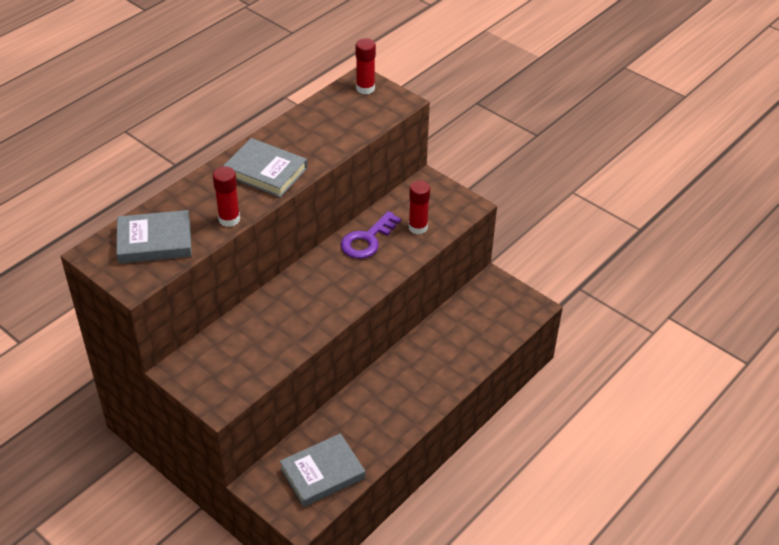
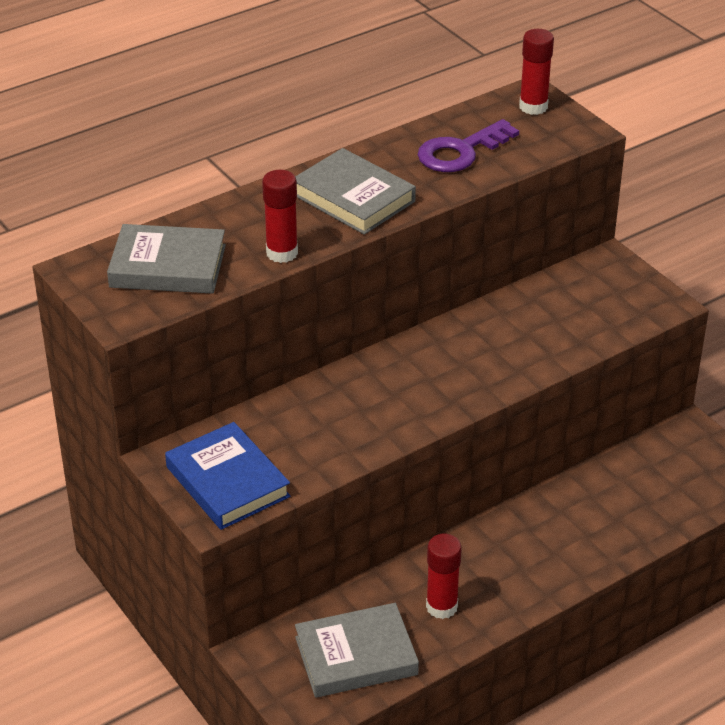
camera: 15 degrees right, 5 degrees down
(222, 378) = (228, 481): none -> blue book
(367, 240) = (495, 328): purple key -> purple key (461, 151)
(418, 227) = (577, 322): red glue stick -> red glue stick (441, 607)

